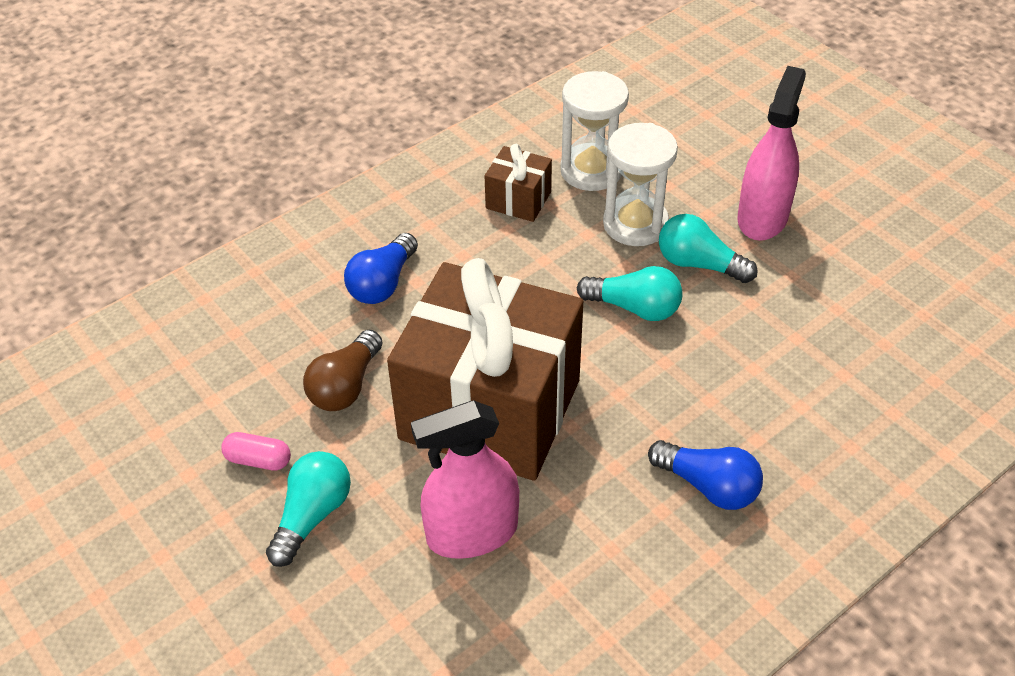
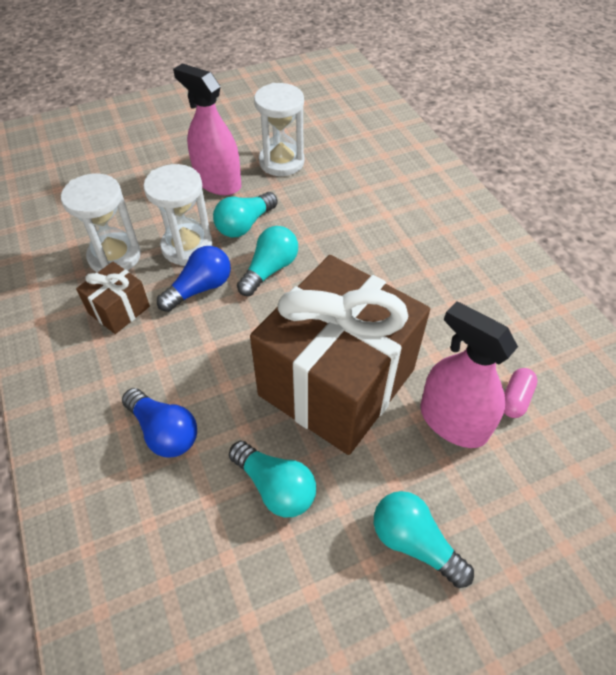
camera: 75 degrees left, 5 degrees up
(258, 460) = (340, 583): pink capsule -> pink capsule (515, 399)
(345, 386) = (275, 487): brown light bulb -> turquoise light bulb
(472, 533) = (453, 421): pink spray bottle -> pink spray bottle turned 135 degrees clockwise
(708, 486) = (439, 275): blue light bulb -> blue light bulb (200, 288)
(842, 269) = (281, 162): none -> white hourglass

